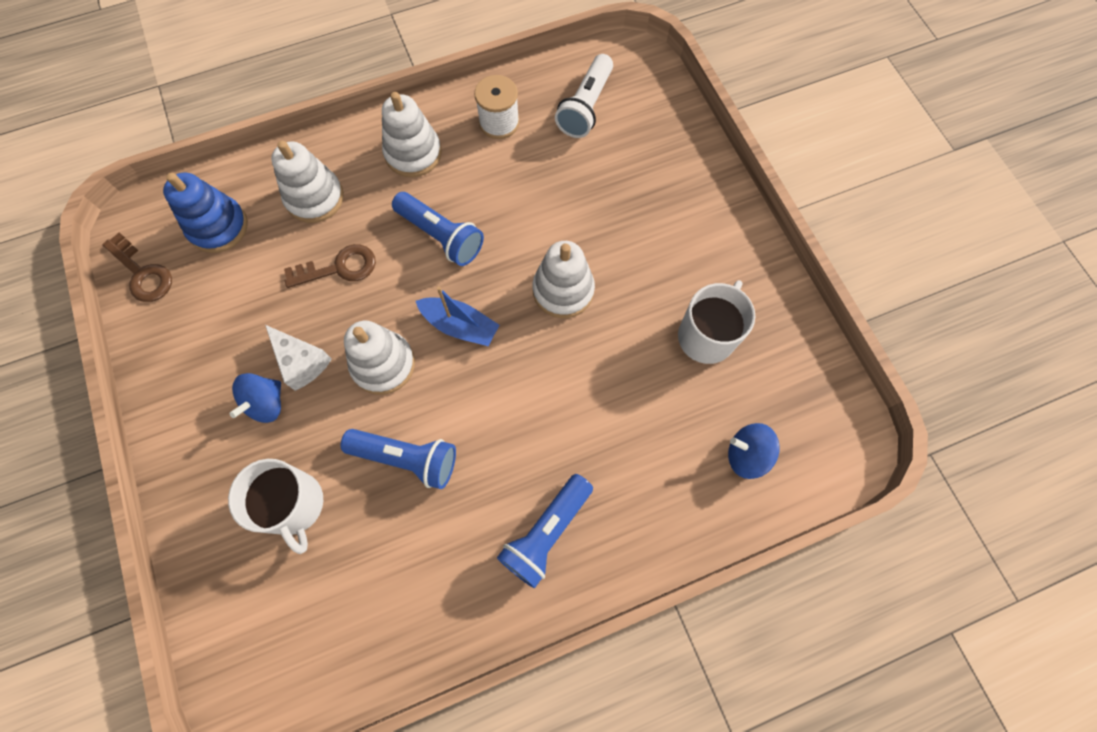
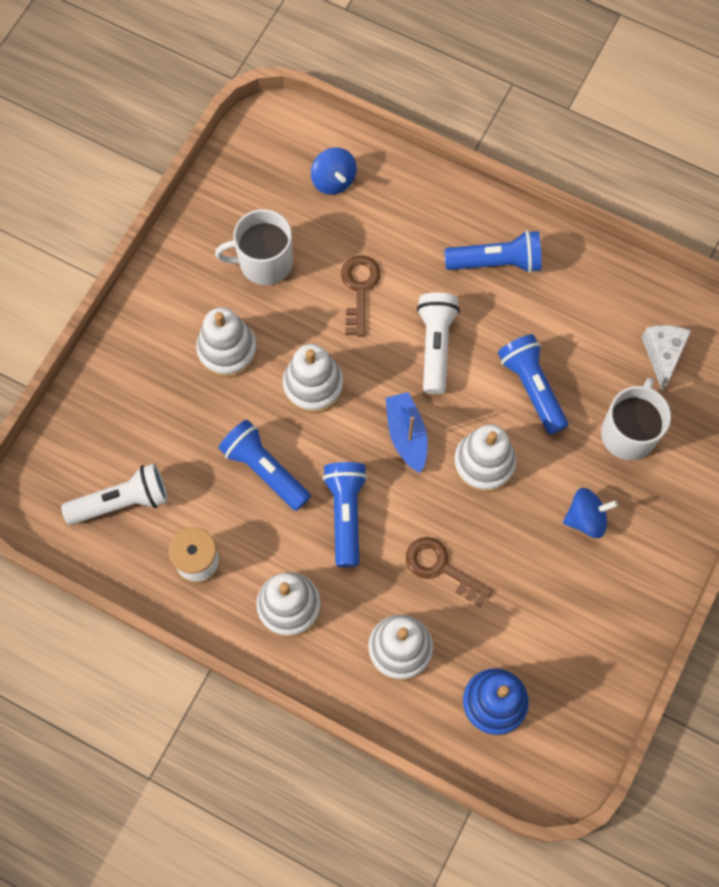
camera: 130 degrees left, 0 degrees up
(142, 273) = (585, 722): brown key -> brown key (359, 289)
(302, 362) = (535, 523): white cheese -> white cheese (663, 355)
(514, 410) = (435, 346): none -> white flashlight
(526, 208) = (264, 470): none -> blue flashlight
(647, 252) = (227, 350): none -> white stacking toy

